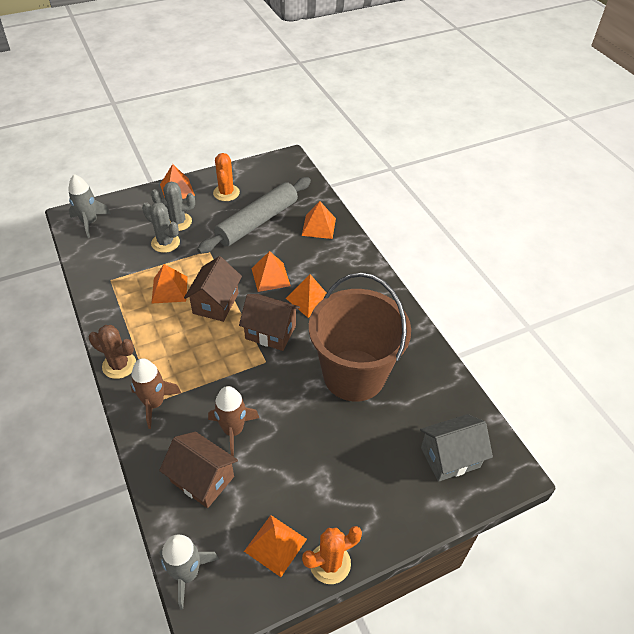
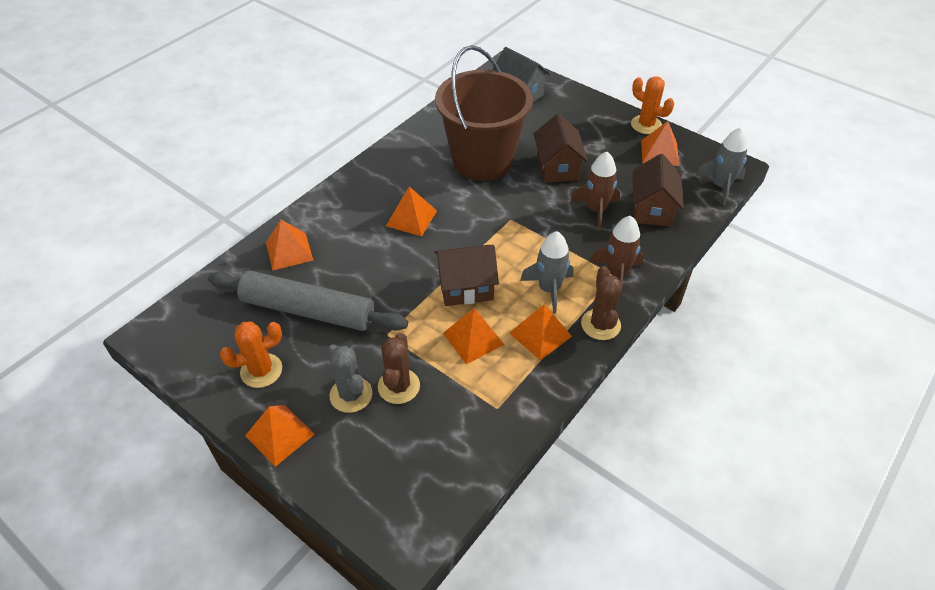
camera: 115 degrees left, 0 degrees up
(90, 222) = (408, 507): grey rocket -> grey rocket (549, 289)
(165, 243) = (398, 386): grey cactus -> brown cactus
(270, 277) = (397, 260): orange pyramid -> orange pyramid (540, 334)
(270, 332) = (474, 229): brown house -> brown house (557, 167)

